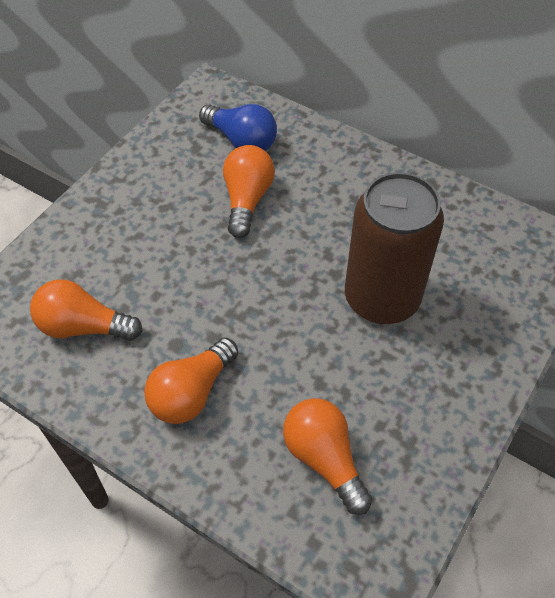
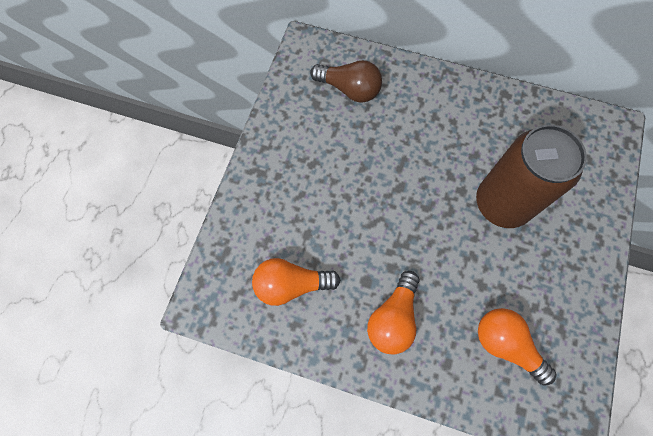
camera: 15 degrees left, 15 degrees up
(241, 141) = (349, 89): blue light bulb -> brown light bulb
(247, 200) = (373, 142): orange light bulb -> none

